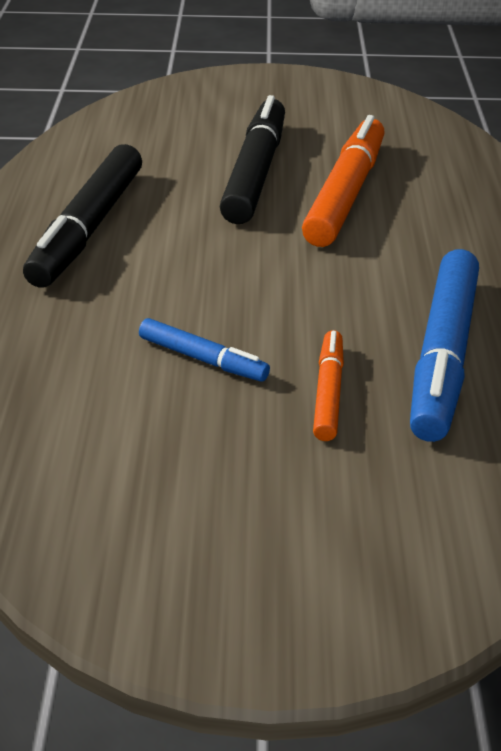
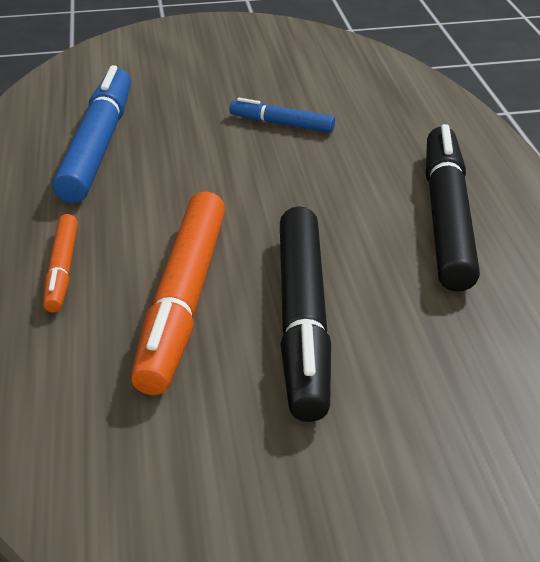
camera: 170 degrees right, 0 degrees up
(328, 393) = (186, 114): orange marker -> orange marker (62, 269)

